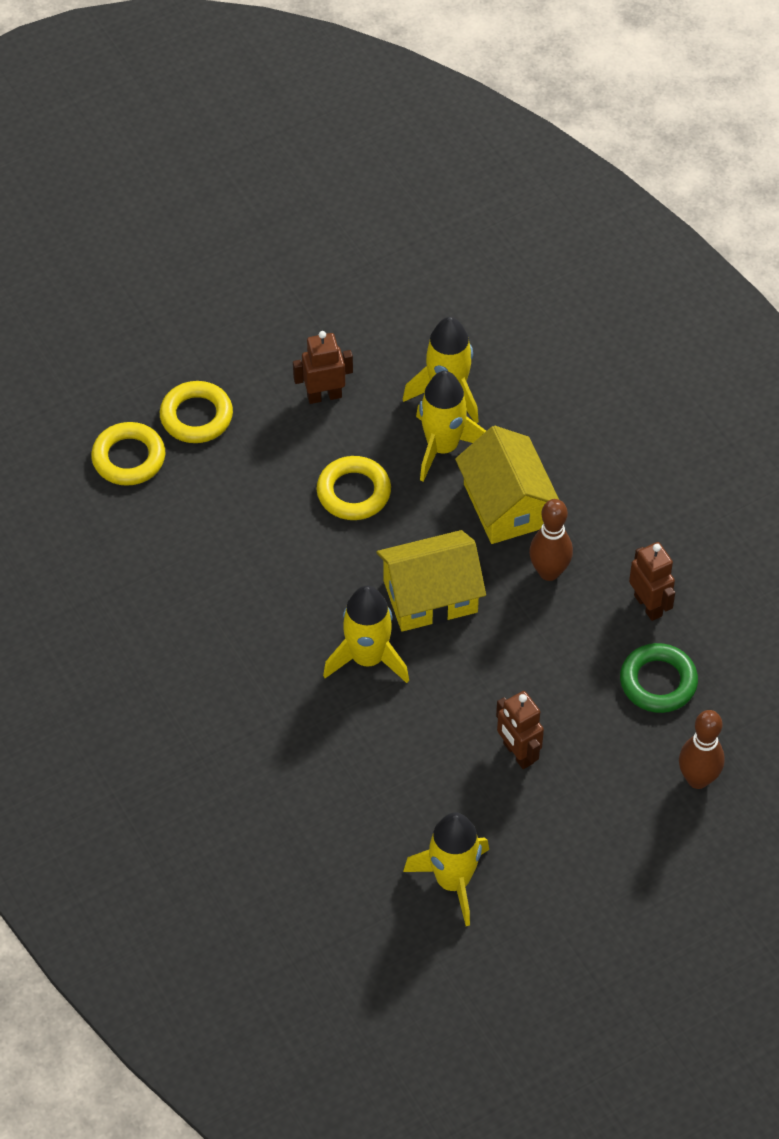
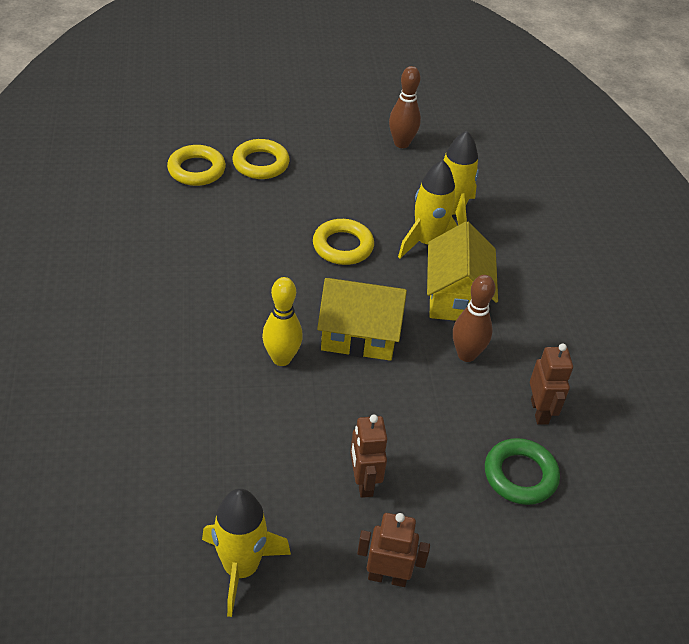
camera: 20 degrees right, 10 degrees down
(324, 396) = (359, 183): brown robot -> brown robot (387, 577)
(367, 658) = (281, 358): yellow rocket -> yellow bowling pin
(697, 779) = (519, 575): brown bowling pin -> brown bowling pin (401, 143)

